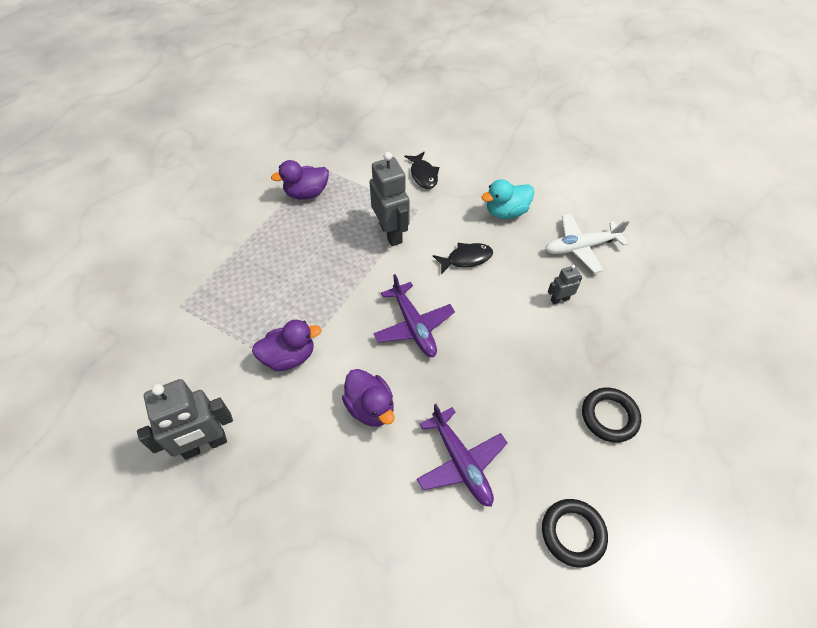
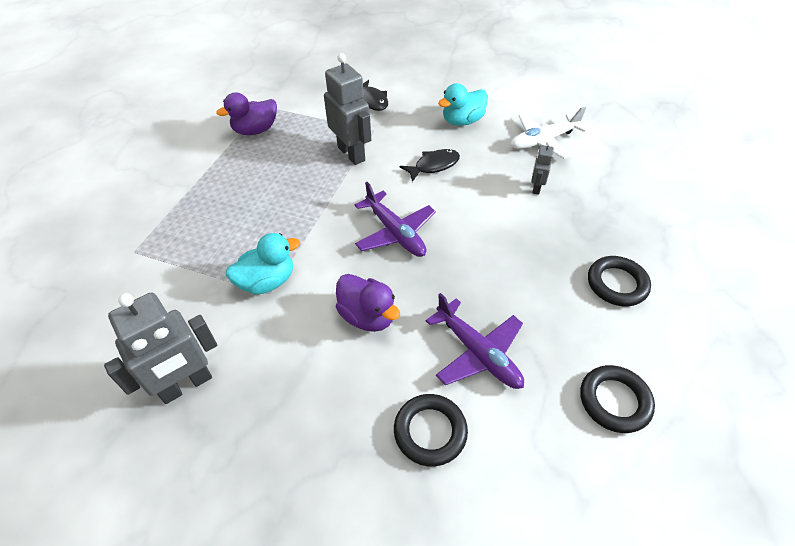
camera: 10 degrees left, 5 degrees down
(289, 357) = (267, 281): purple duck -> turquoise duck
(401, 529) = (430, 431): none -> black ring
(559, 299) = (536, 188): grey robot -> grey robot turned 45 degrees counterclockwise

